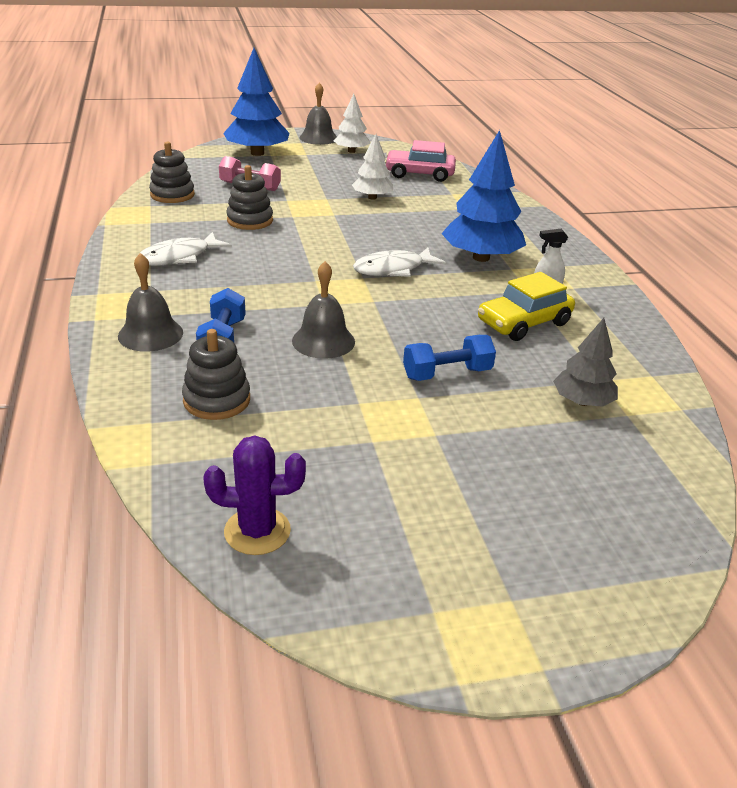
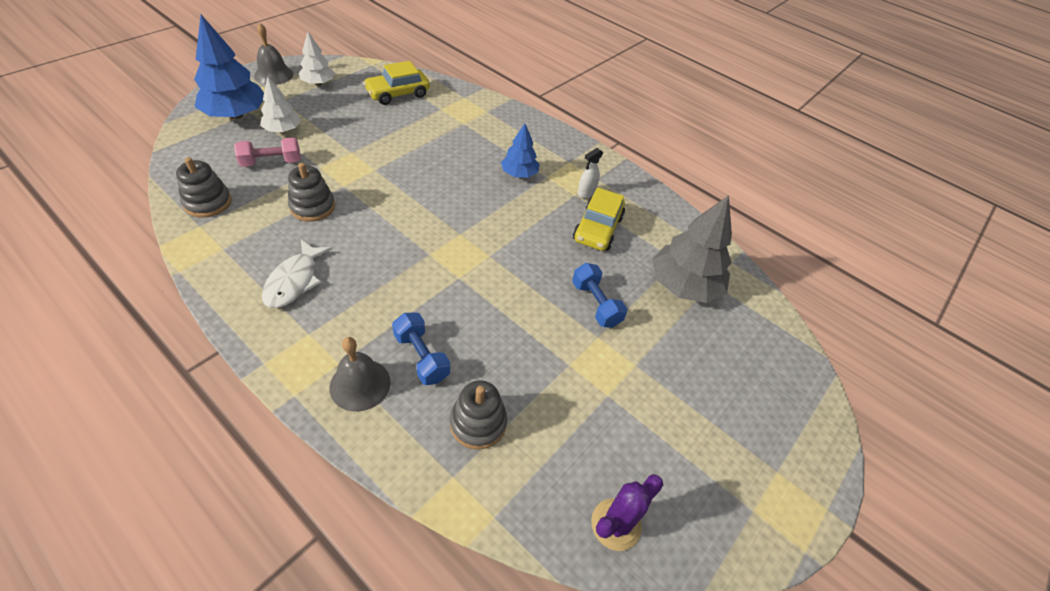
camera: 40 degrees left, 15 degrees up
(323, 341) = (494, 317): grey bell -> none
(372, 197) = (386, 137): white tree -> white tree (283, 130)
(393, 269) = (473, 214): white fish -> none
(419, 174) = (398, 93): pink car -> yellow car
(447, 373) = (595, 304): blue dumbbell -> blue dumbbell turned 60 degrees counterclockwise
(481, 257) = (519, 174): blue tree -> blue tree, size x0.58
(582, 401) = (684, 285): grey tree -> grey tree, size x1.73

